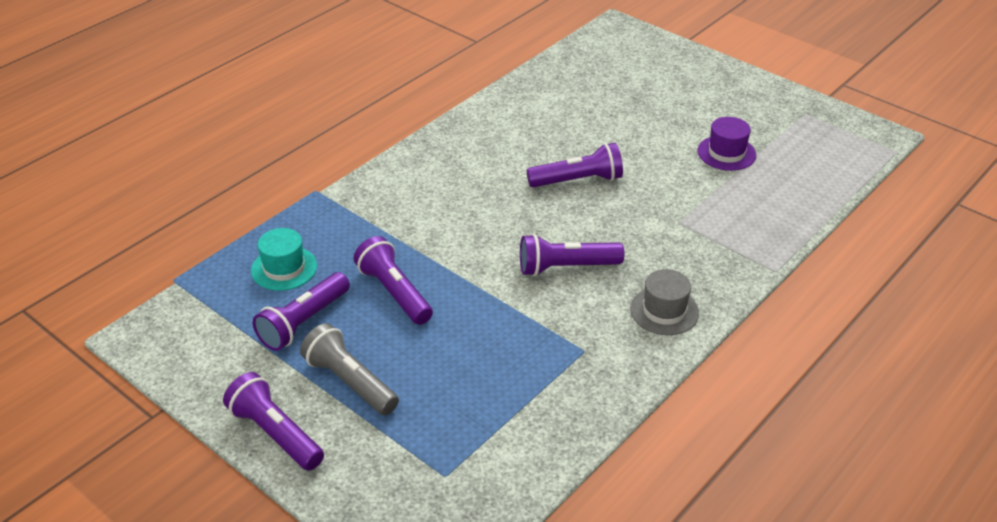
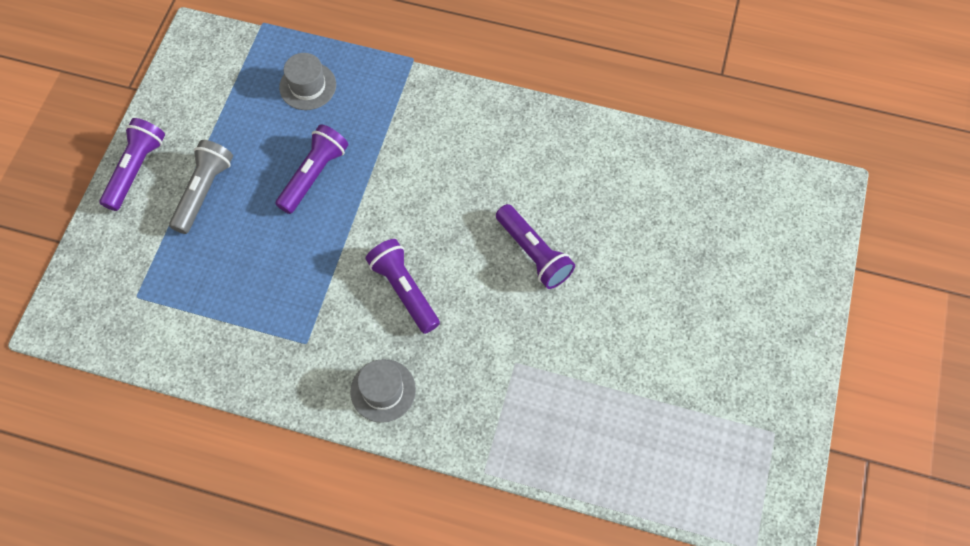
camera: 65 degrees right, 25 degrees up
(284, 268) = (308, 86): turquoise hat -> grey hat
(304, 322) = (254, 130): purple flashlight -> none
(726, 153) = (652, 372): purple hat -> none

